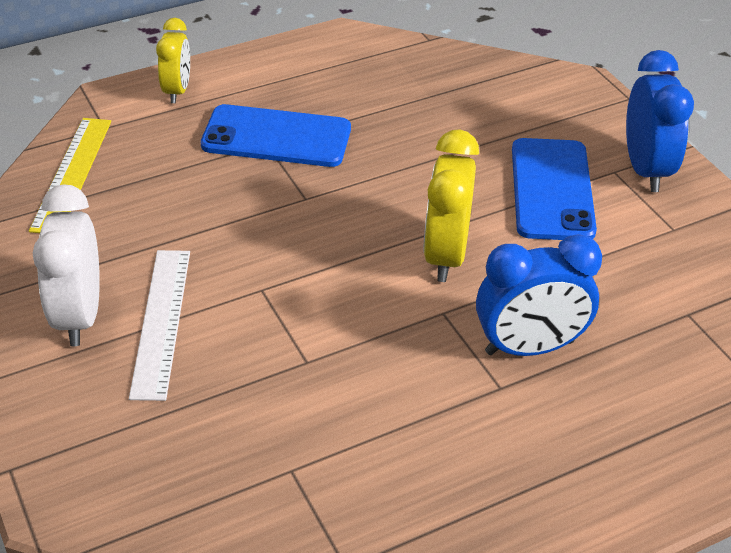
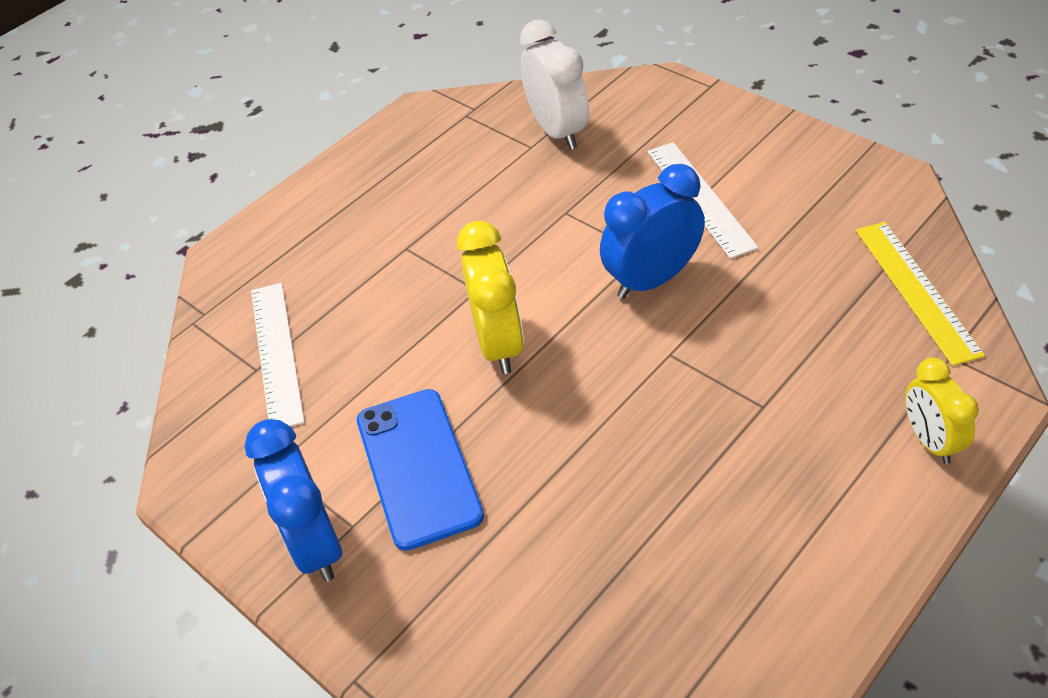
camera: 165 degrees right, 5 degrees up
(79, 316) = (766, 179): white clock -> white clock (557, 131)
(276, 137) = (758, 419): blue phone -> none
(529, 347) = (392, 286): blue clock -> blue clock (652, 280)
(665, 321) = (277, 353): none -> white ruler

